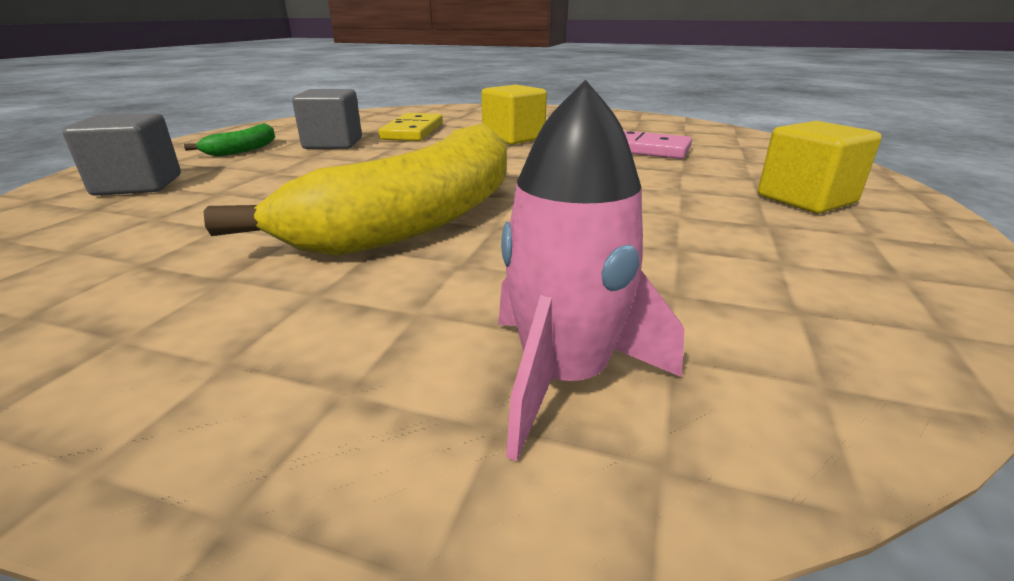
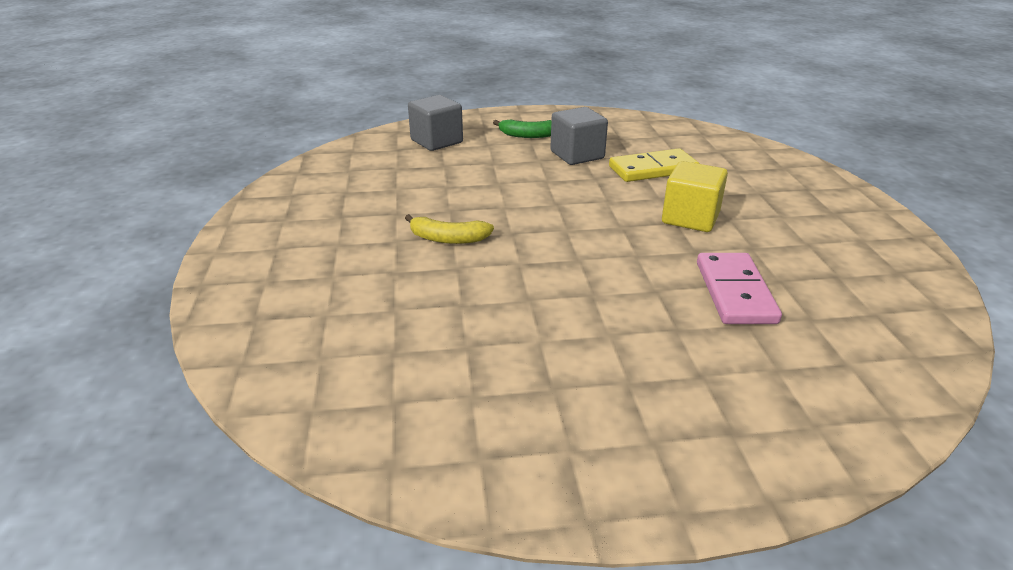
camera: 65 degrees right, 5 degrees up
(419, 219) = (448, 239): yellow banana -> yellow banana, size x0.41
(564, 378) = (291, 329): pink rocket -> none
(806, 199) = (647, 412): yellow cube -> none

